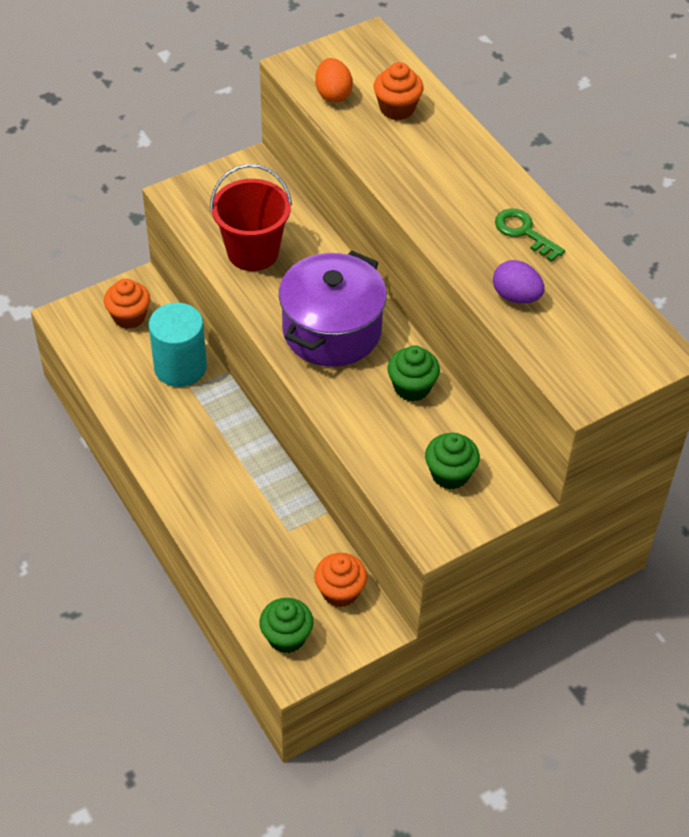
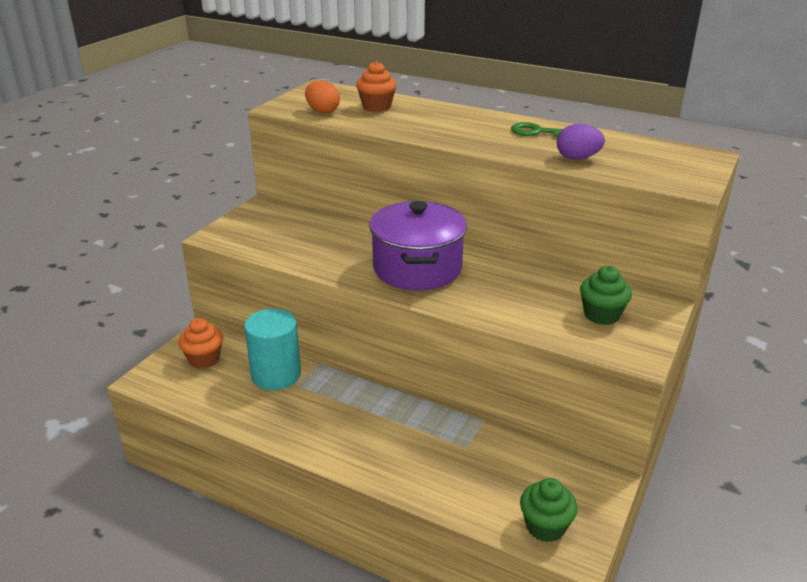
camera: 30 degrees left, 20 degrees down
(253, 252) = (309, 247): red bucket -> none
(340, 591) = (552, 470): orange cupcake -> none
(412, 387) = (513, 278): green cupcake -> none

